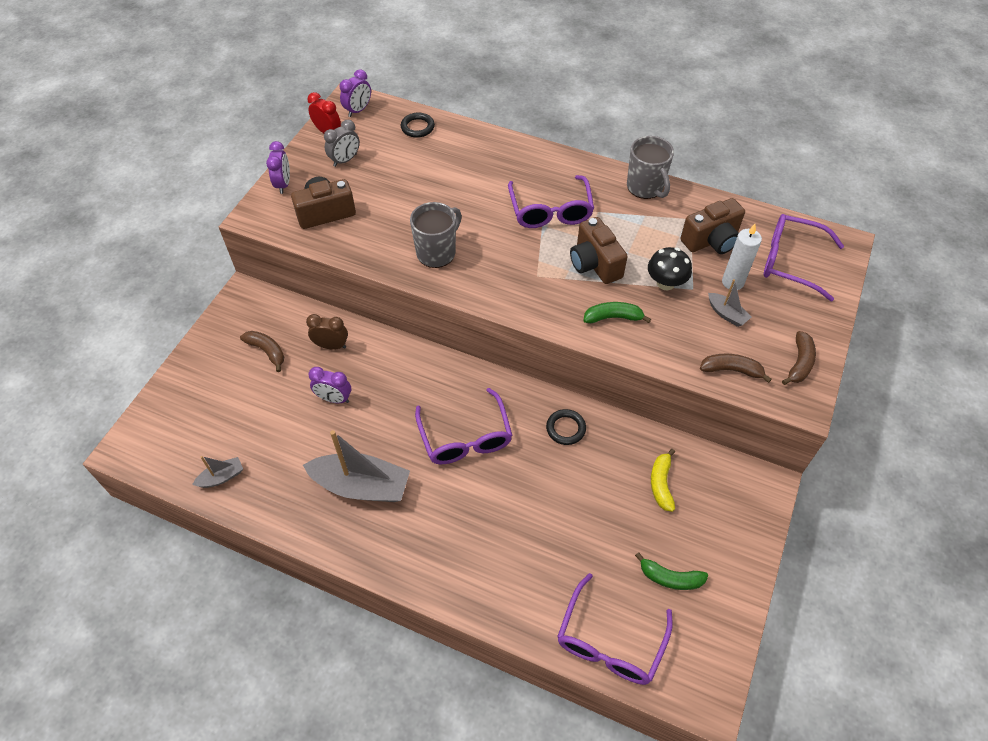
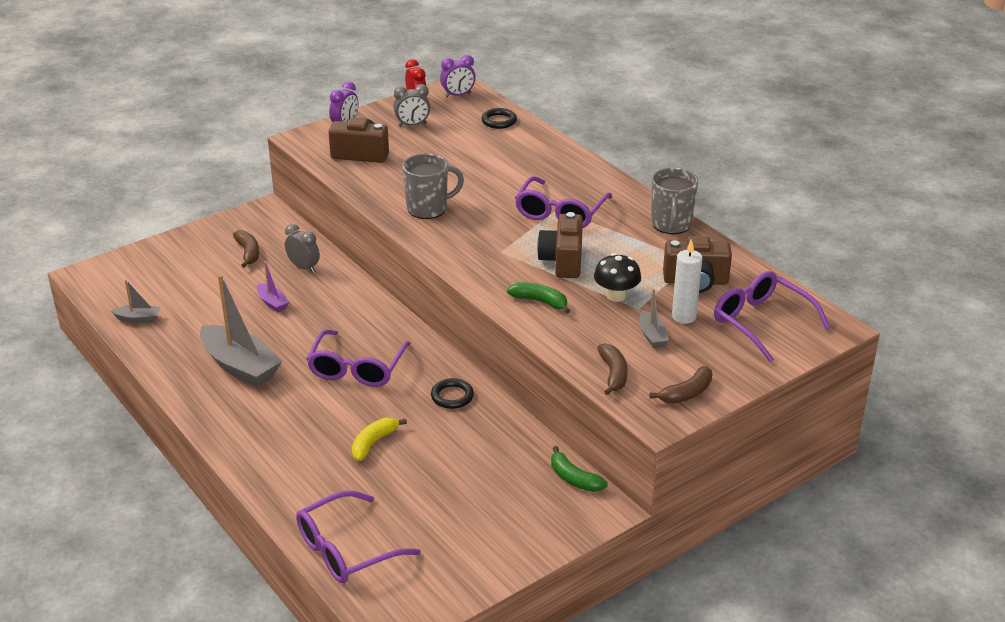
camera: 30 degrees right, 20 degrees down
(331, 346) = (303, 267): brown clock -> grey clock
(334, 399) = (272, 303): purple clock -> purple boat
(661, 484) = (502, 467): yellow banana -> yellow banana (373, 443)
(670, 578) = (443, 532): green banana -> green banana (574, 478)
(731, 370) = (613, 374): brown banana -> brown banana turned 45 degrees clockwise

